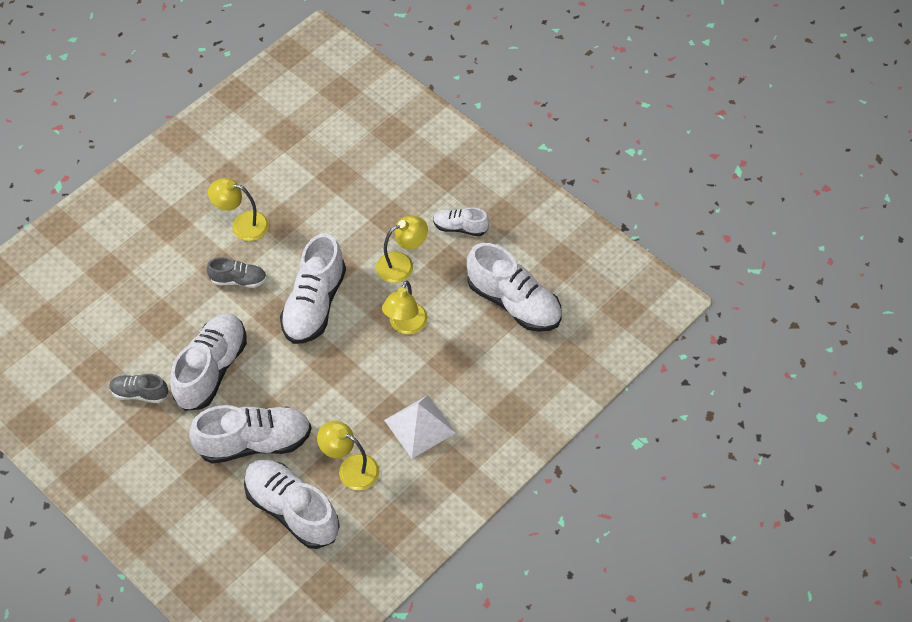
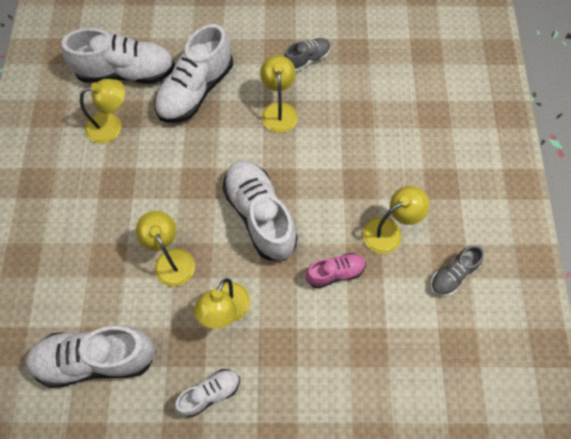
camera: 135 degrees right, 10 degrees up
(211, 370) = (279, 110): white shoe -> yellow lamp
(238, 280) = (337, 185): grey shoe -> grey shoe (453, 275)
(308, 229) = (335, 273): none -> pink shoe
(419, 426) = (87, 192): white pyramid -> none

